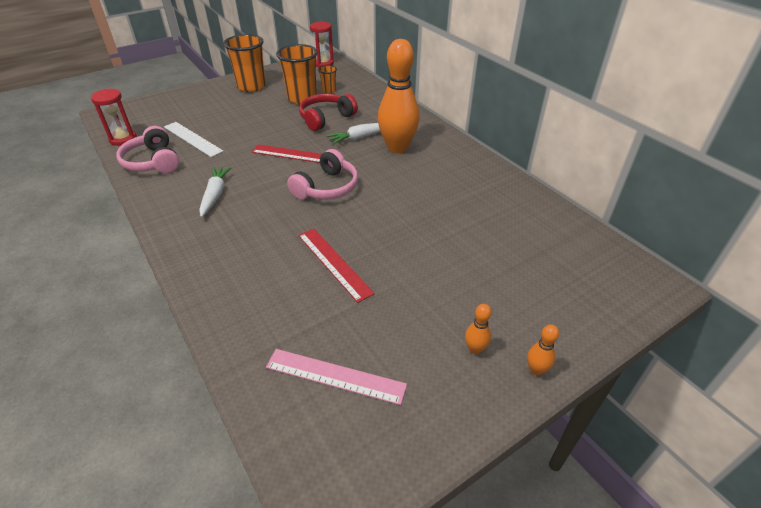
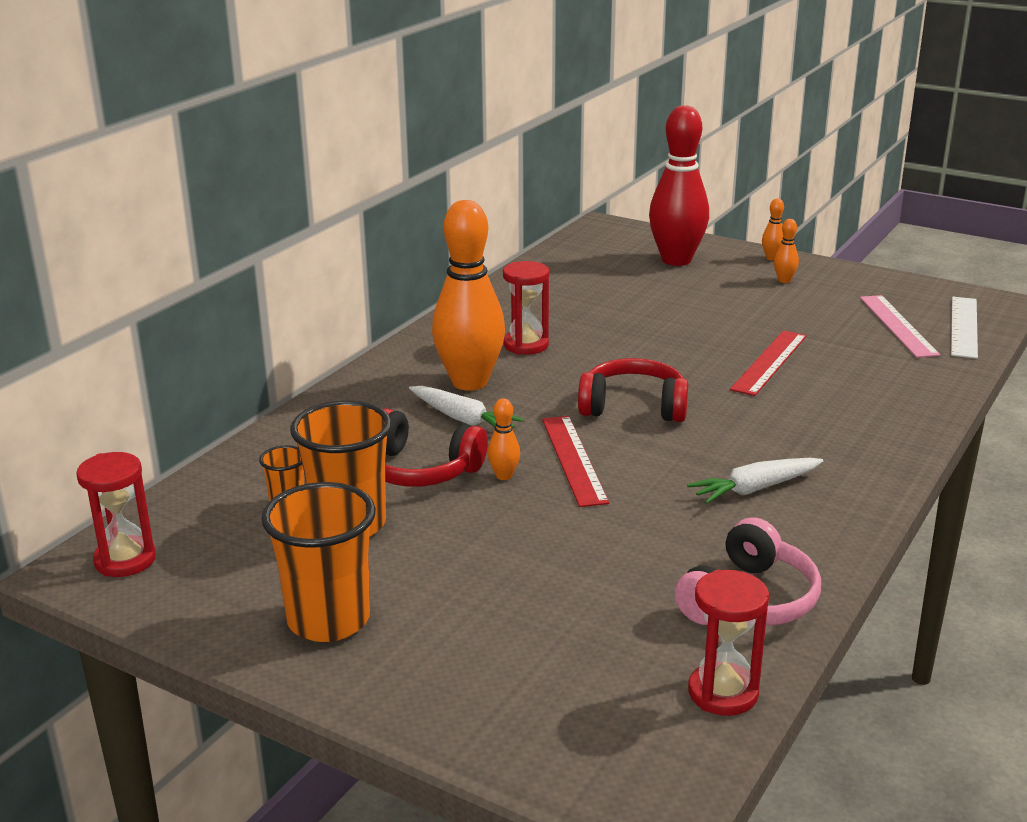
camera: 115 degrees left, 15 degrees down
(192, 139) = (629, 592): white ruler -> white ruler (964, 327)
(301, 135) = (504, 476): none -> orange bowling pin
(327, 188) = (633, 407): pink headphones -> red headphones
(430, 176) = (526, 345): none -> red hourglass
(553, 297) = (676, 260): none -> red bowling pin

